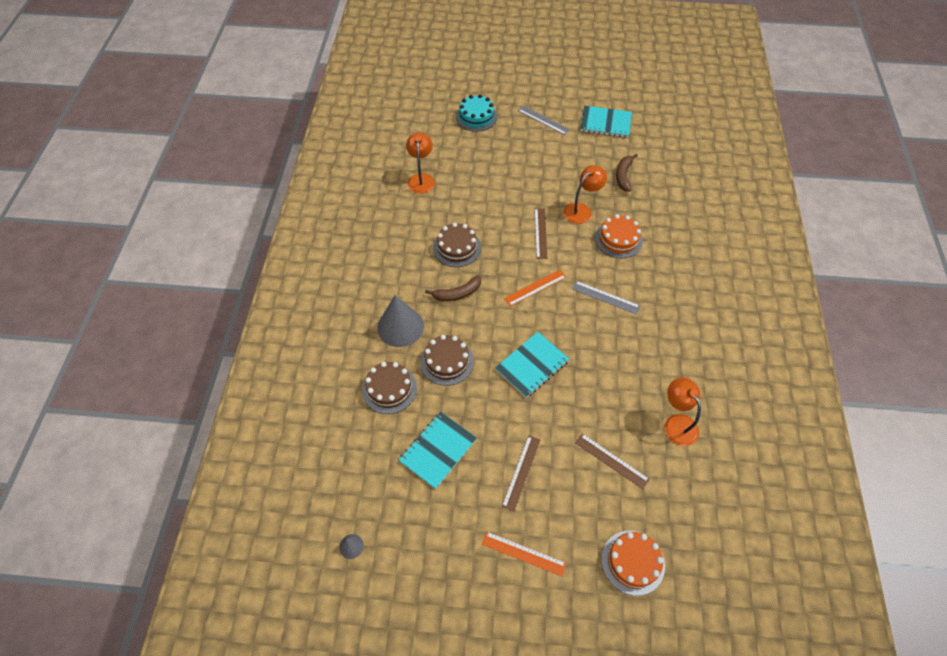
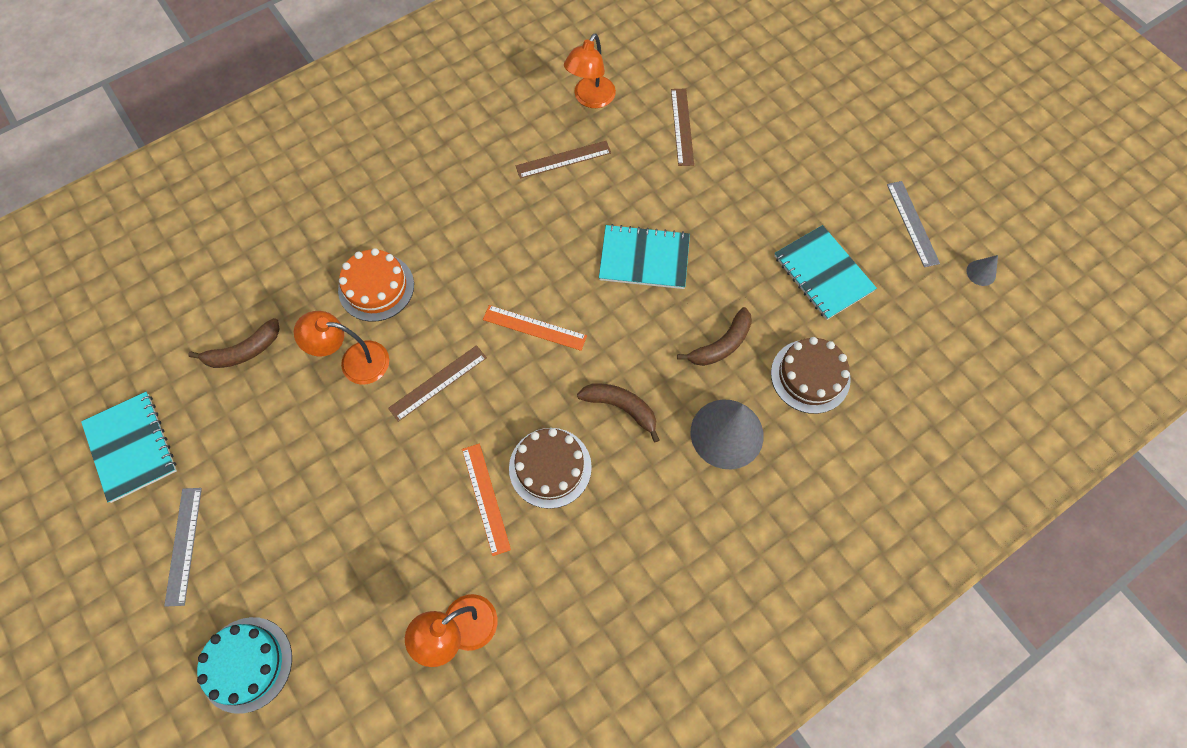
camera: 130 degrees left, 10 degrees up
(438, 450) = (823, 274): turquoise notebook -> turquoise notebook turned 60 degrees clockwise
(447, 361) = (721, 345): brown cake -> brown banana
(521, 472) = (768, 188): brown ruler -> brown ruler (563, 159)
(523, 553) = (835, 138): orange ruler -> orange ruler (485, 498)
(605, 297) = (484, 246): grey ruler -> grey ruler (912, 223)
(633, 562) = (758, 61): orange cake -> none

